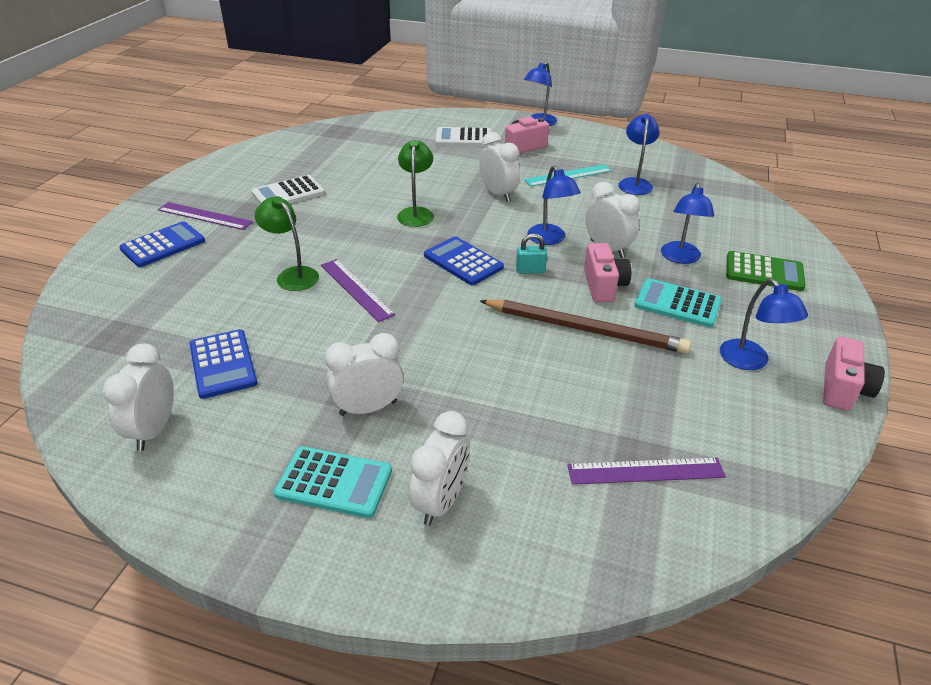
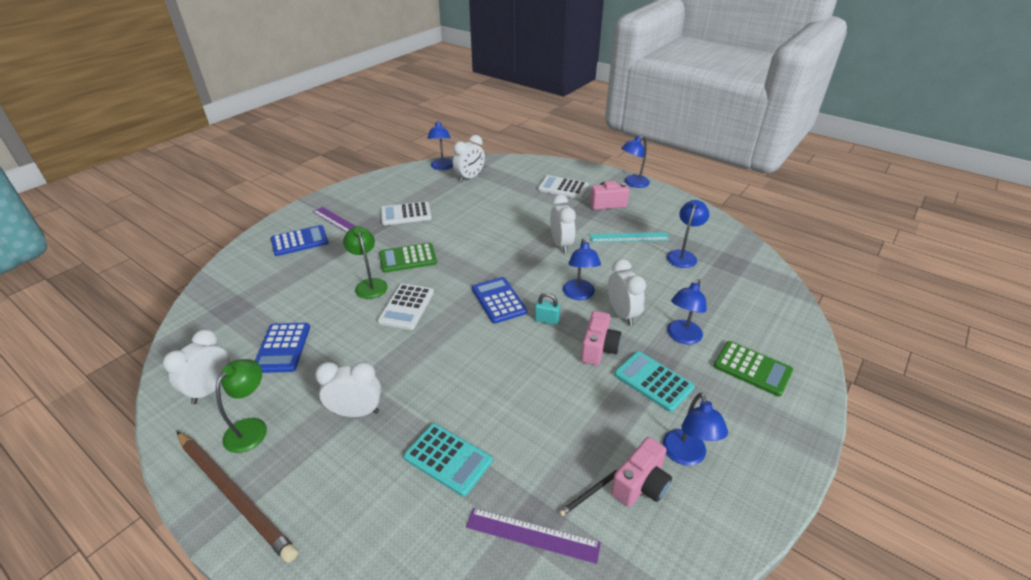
camera: 20 degrees right, 0 degrees up
(301, 137) = (442, 167): none -> blue lamp
(323, 239) = (408, 258): none -> green calculator
(334, 482) = (298, 468): turquoise calculator -> turquoise calculator (448, 459)
(356, 289) = (406, 307): purple ruler -> white calculator
(416, 213) = (488, 249): green lamp -> green lamp (252, 428)
(441, 501) = (360, 510): white clock -> white clock (470, 177)
(585, 329) = (560, 386): brown pencil -> brown pencil (235, 495)
(680, 417) = (591, 492): none -> black pencil
(843, 389) = (759, 509): pink camera -> pink camera (641, 484)

